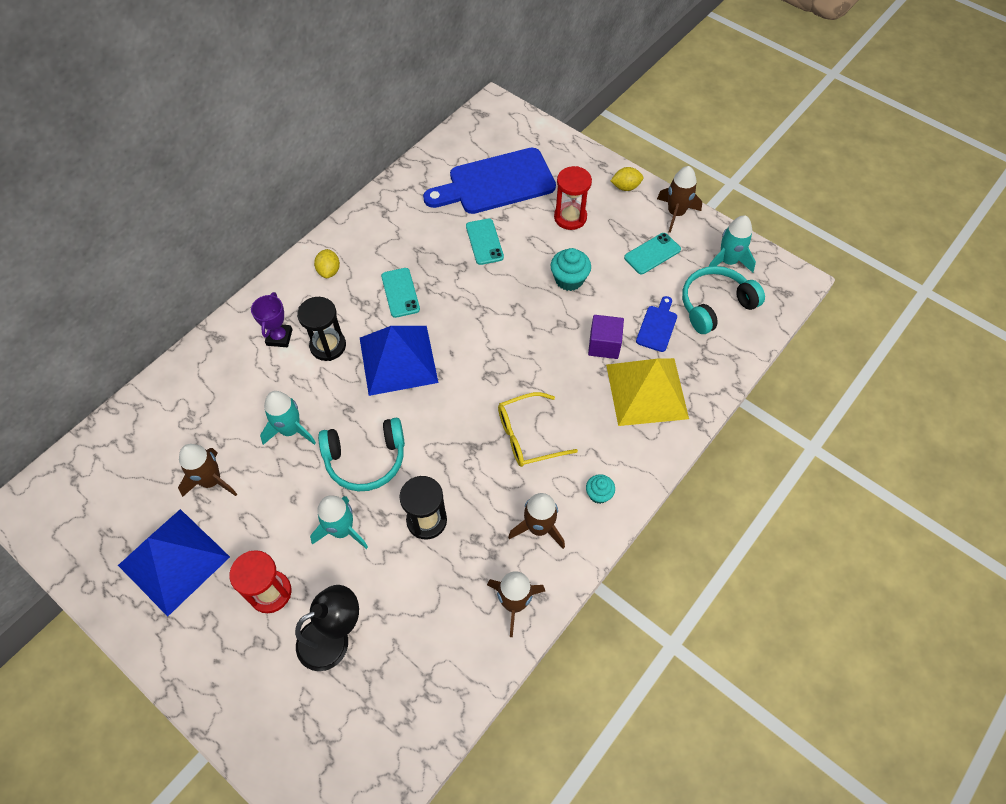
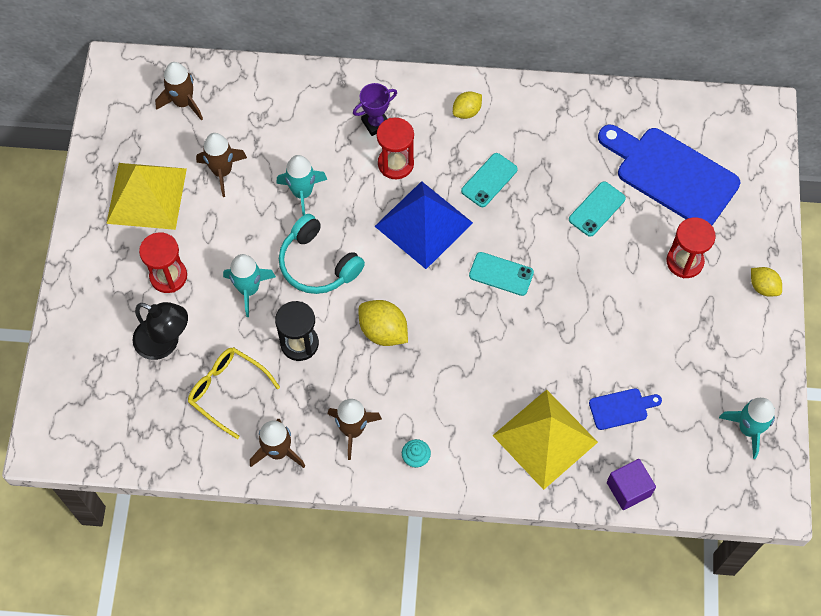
camera: 55 degrees right, 5 degrees up
(174, 561) = (146, 196): blue pyramid -> yellow pyramid
(328, 346) = (395, 164): black hourglass -> red hourglass
(467, 448) = (383, 331): none -> yellow lemon
(527, 436) = (428, 370): yellow glasses -> yellow glasses (227, 391)
(569, 279) = (613, 304): turquoise cupcake -> none
(604, 345) = (565, 375): purple cube -> purple cube (628, 489)
(652, 254) = (701, 357): turquoise phone -> turquoise phone (501, 274)
(675, 213) = (768, 350): brown rocket -> brown rocket (183, 102)
(715, 305) = (686, 445): turquoise headphones -> none

